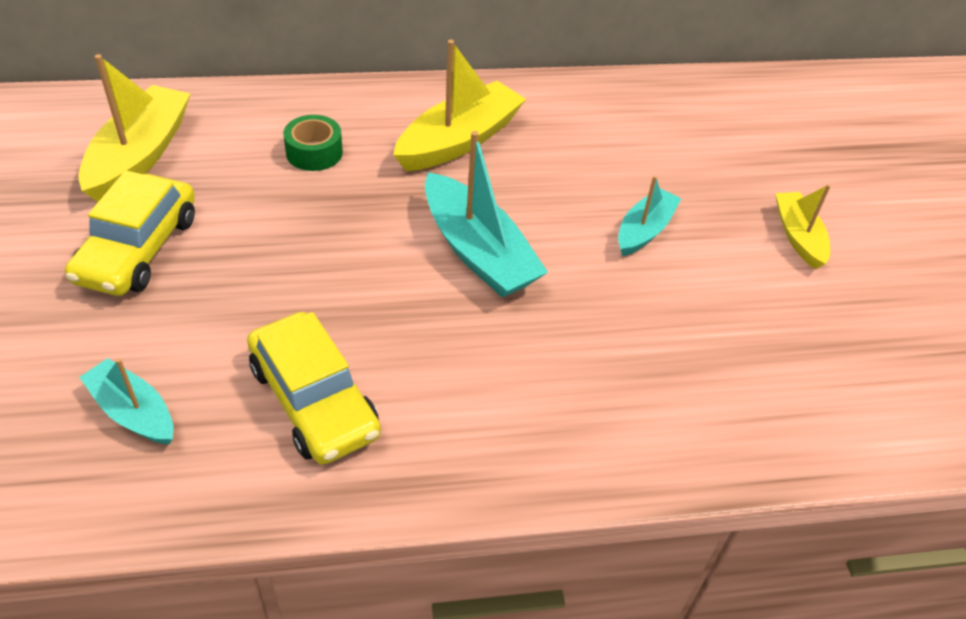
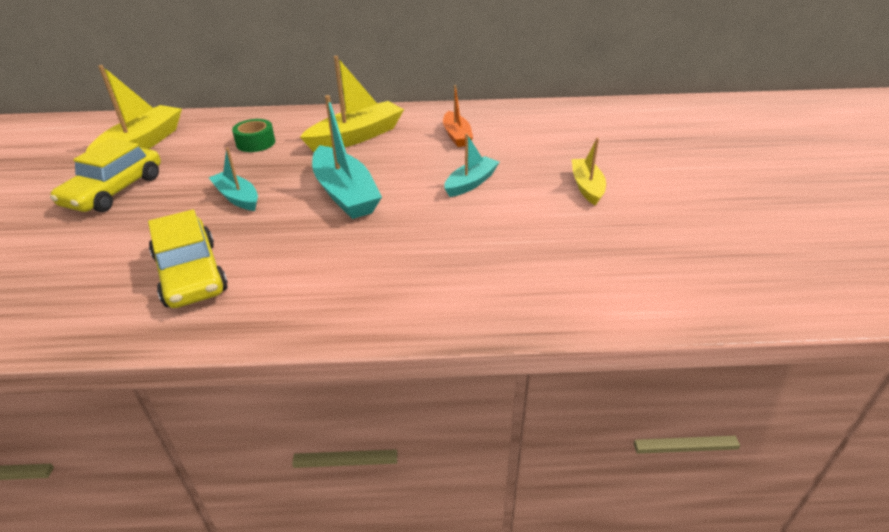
camera: 10 degrees right, 10 degrees down
(133, 412) = (62, 278): turquoise boat -> turquoise boat (237, 198)
(601, 139) = (457, 136): none -> orange boat

